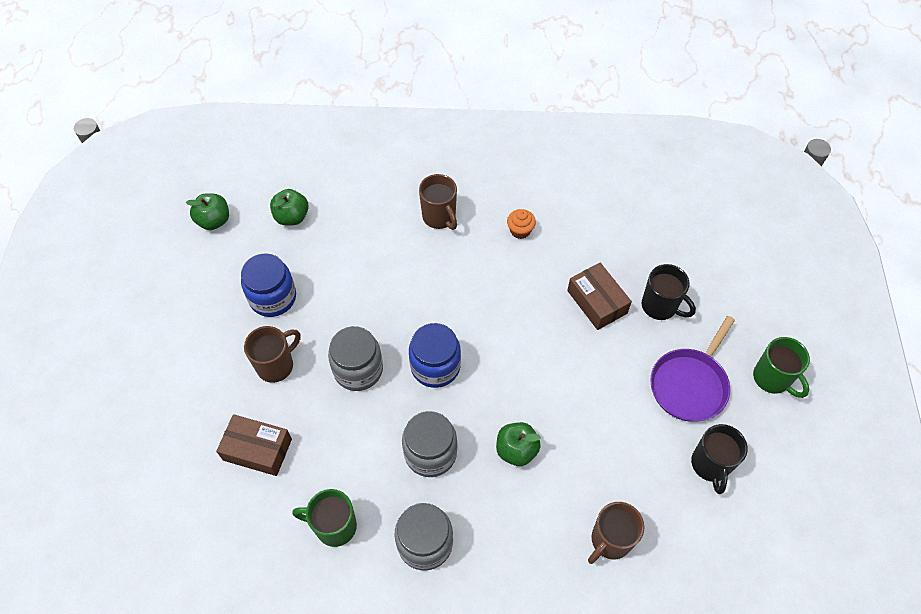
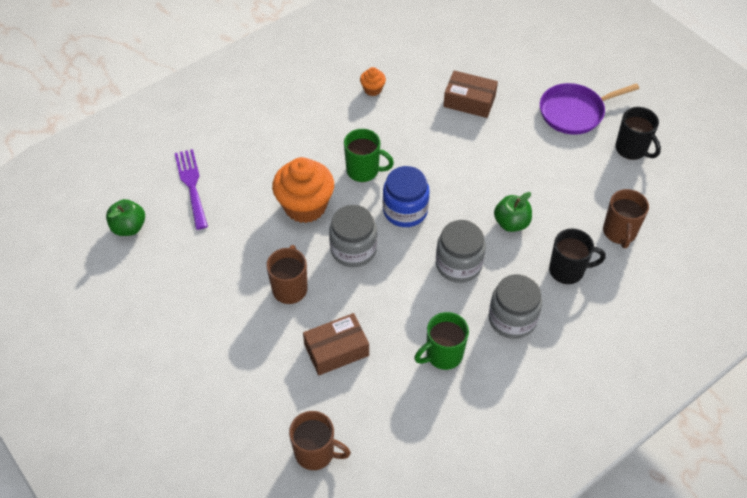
camera: 40 degrees left, 5 degrees down
(273, 297) = (237, 247): blue jar -> none
(292, 217) = (191, 185): green apple -> purple fork
(359, 300) = (305, 206): none -> orange cupcake
(439, 217) = (306, 116): brown mug -> brown mug (316, 453)
(660, 306) = (511, 78): black mug -> black mug (567, 270)
(690, 384) = (574, 112): purple pan -> purple pan turned 75 degrees clockwise
(772, 378) = (617, 77): green mug -> green mug (364, 171)

